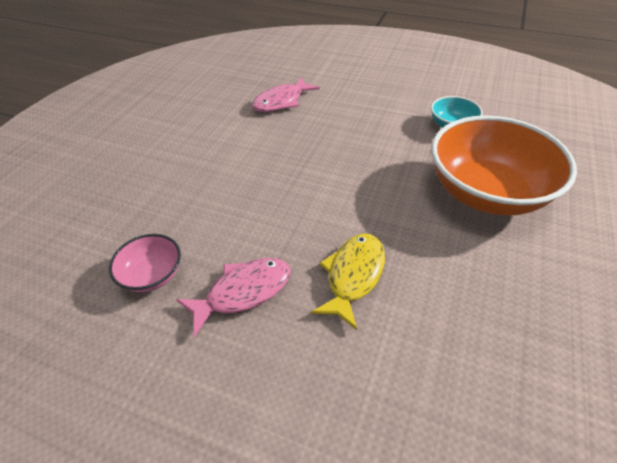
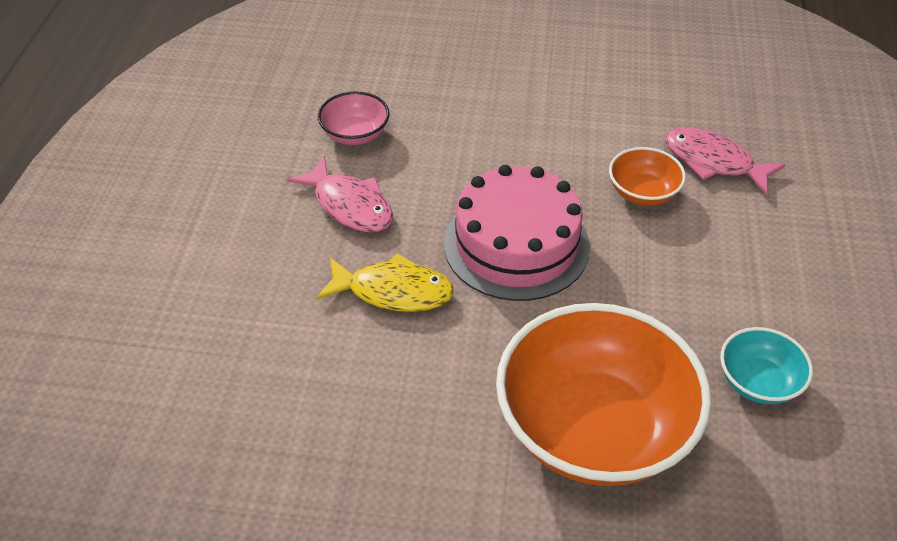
camera: 75 degrees right, 0 degrees up
(296, 132) = (643, 193): none -> orange bowl
(323, 197) = (516, 245): none -> pink cake

